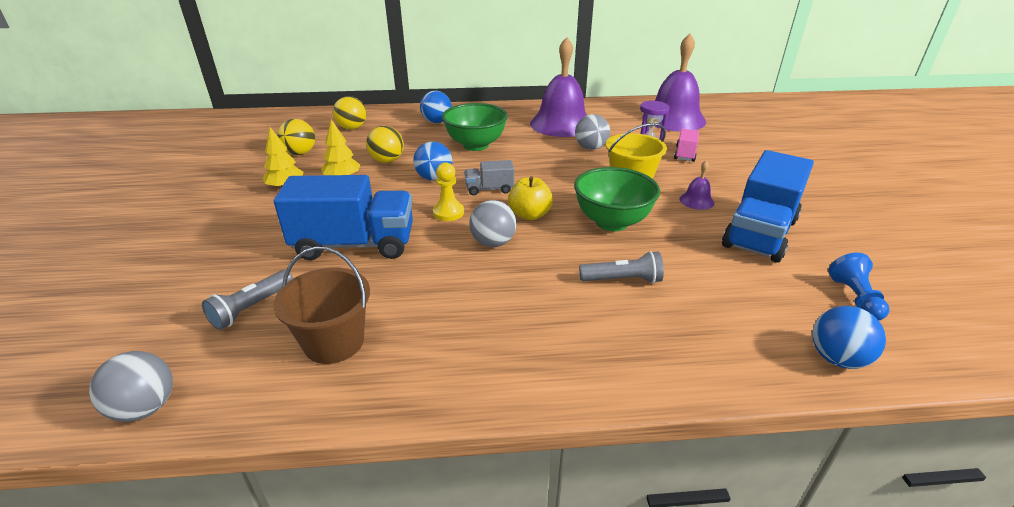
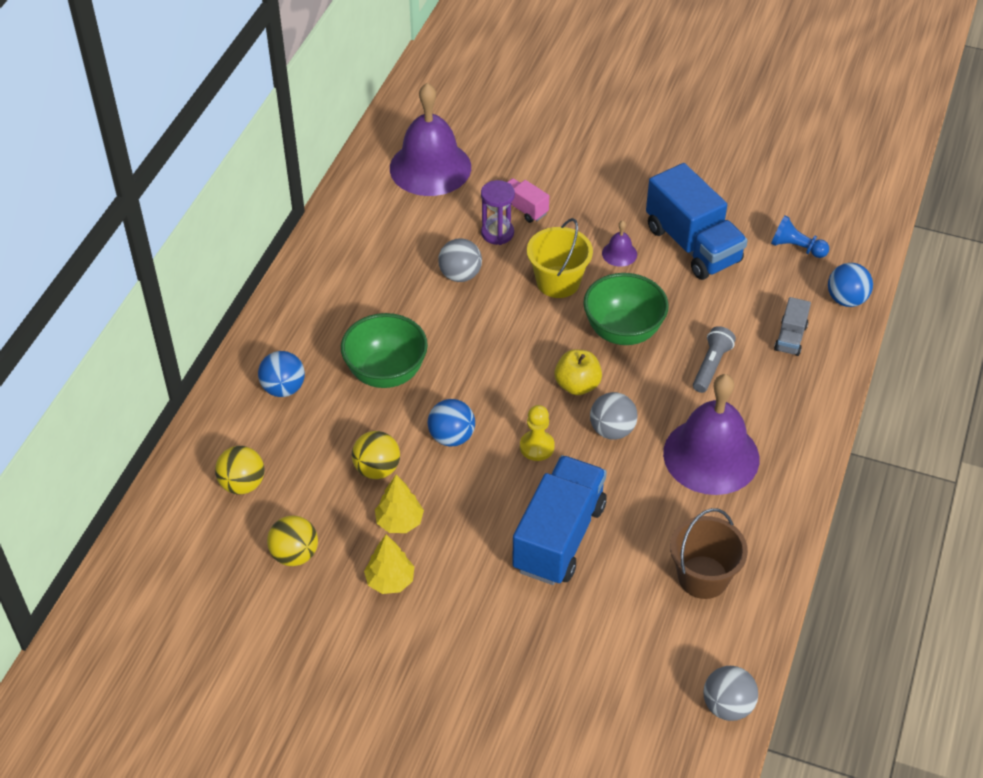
camera: 65 degrees left, 15 degrees up
(251, 308) = (628, 631): grey flashlight -> none
(489, 189) = (506, 398): grey truck -> grey truck (790, 338)
(561, 124) = (376, 271): purple bell -> purple bell (711, 455)

